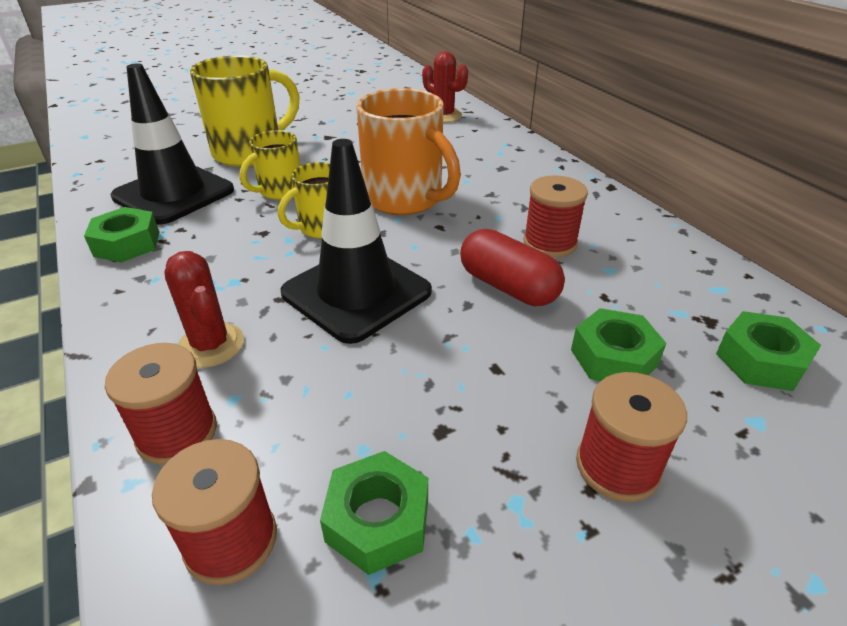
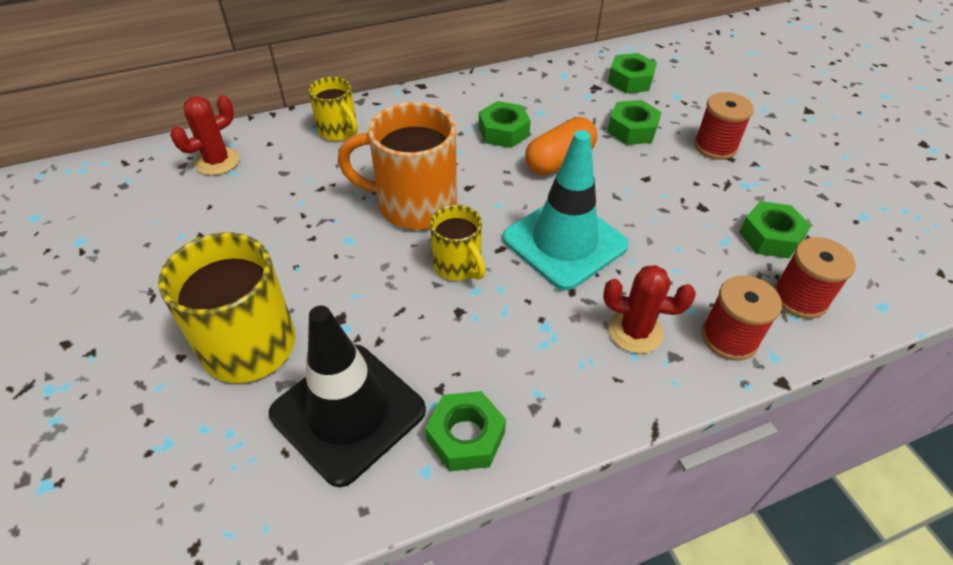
camera: 85 degrees left, 10 degrees up
(211, 345) = (635, 331): red cactus -> red cactus turned 45 degrees clockwise
(279, 191) = (370, 303): yellow mug -> yellow mug (338, 131)
(356, 292) = (564, 242): black traffic cone -> turquoise traffic cone
(405, 199) = (414, 205): orange mug -> orange mug turned 135 degrees counterclockwise
(508, 287) = (559, 161): red capsule -> orange capsule
(550, 243) = (503, 132): red spool -> green nut

